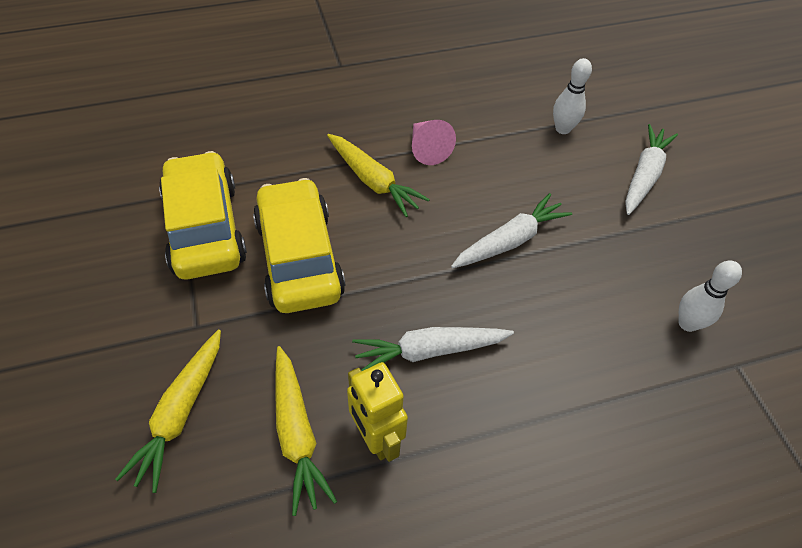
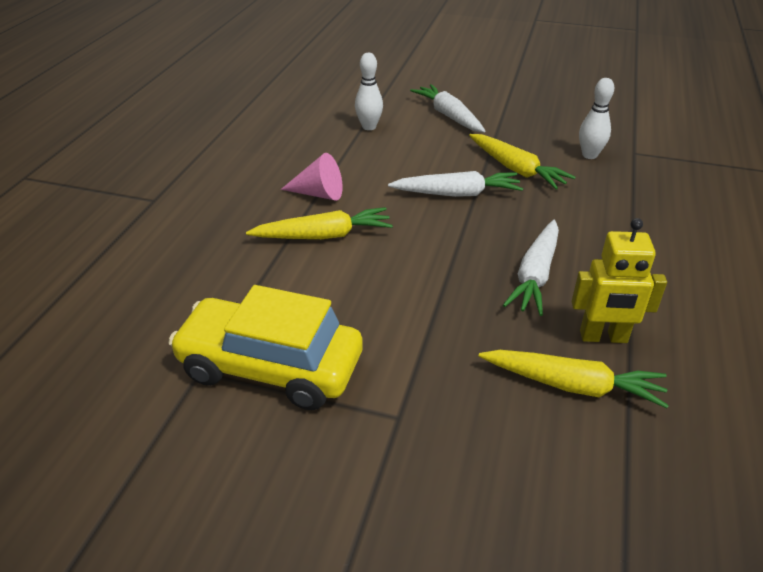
camera: 55 degrees left, 15 degrees down
(181, 413) = (500, 465): yellow carrot -> yellow carrot (516, 169)
(299, 257) = (372, 313): yellow car -> none
(510, 241) = (457, 194): white carrot -> white carrot turned 90 degrees clockwise

